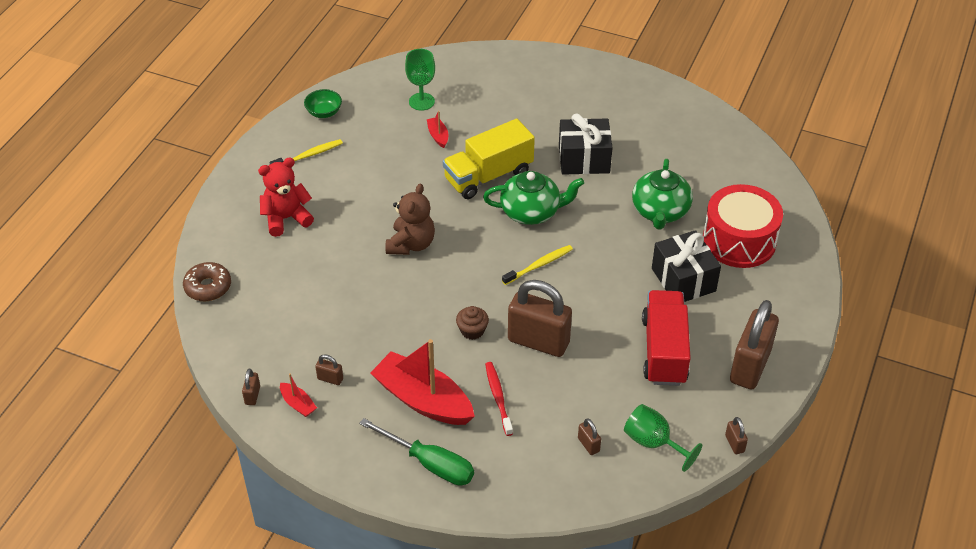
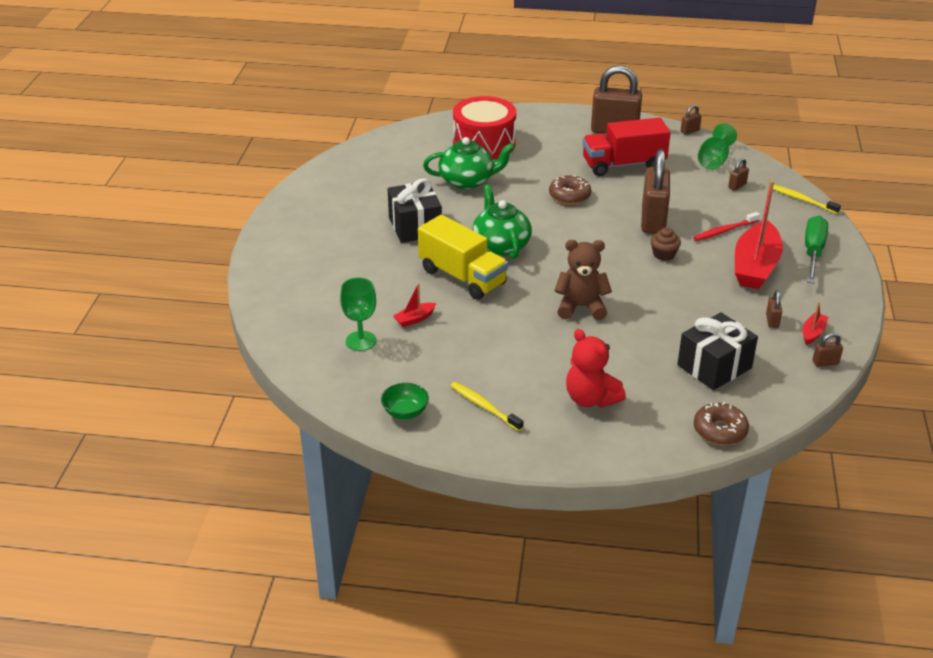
camera: 105 degrees left, 10 degrees down
(539, 265) = (566, 232): yellow toothbrush -> yellow toothbrush (801, 199)
(608, 285) = (569, 196): none -> brown donut
(683, 280) = (542, 163): black gift -> black gift (714, 366)

